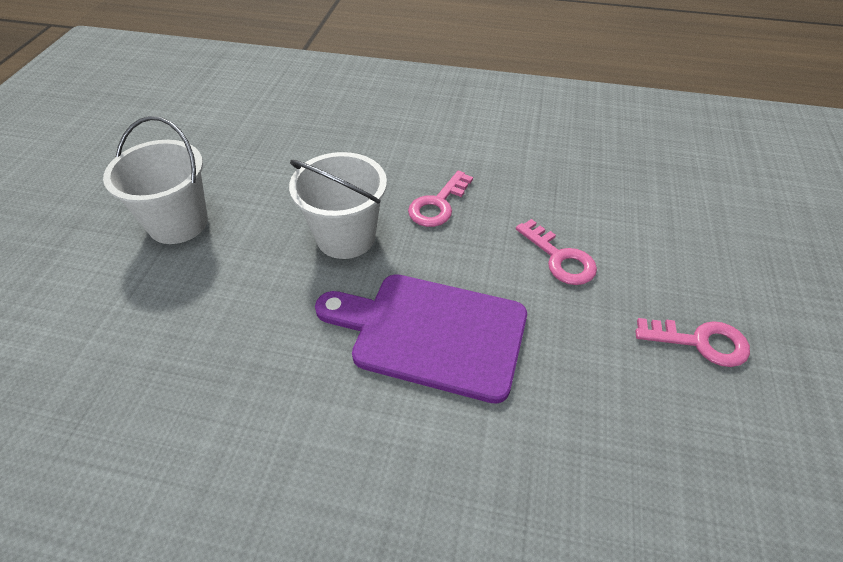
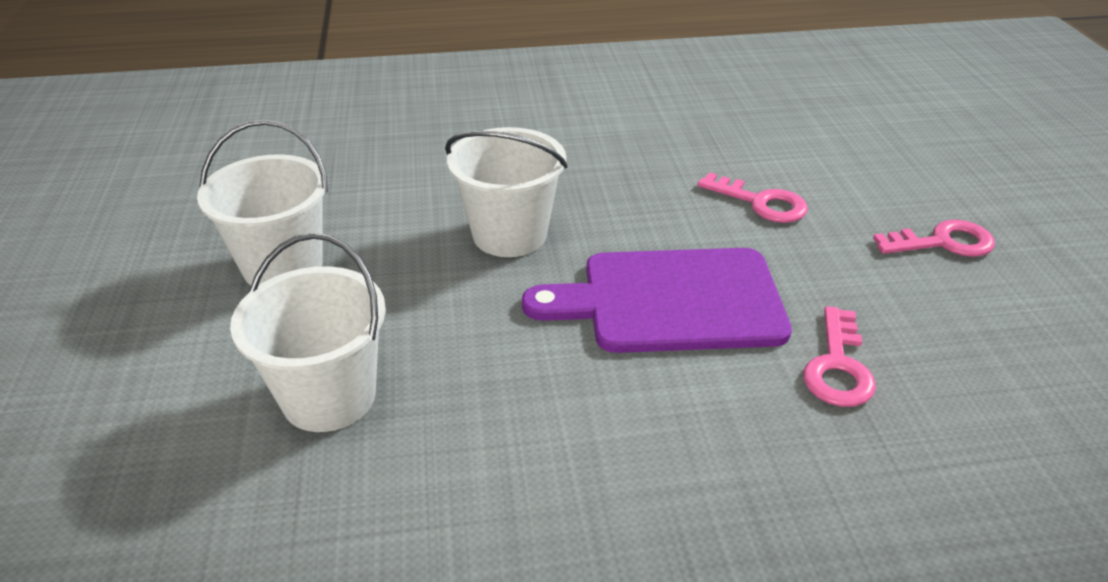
camera: 20 degrees left, 10 degrees down
(145, 343) = (329, 396): none -> white bucket
(438, 204) = (596, 181): pink key -> pink key (837, 366)

